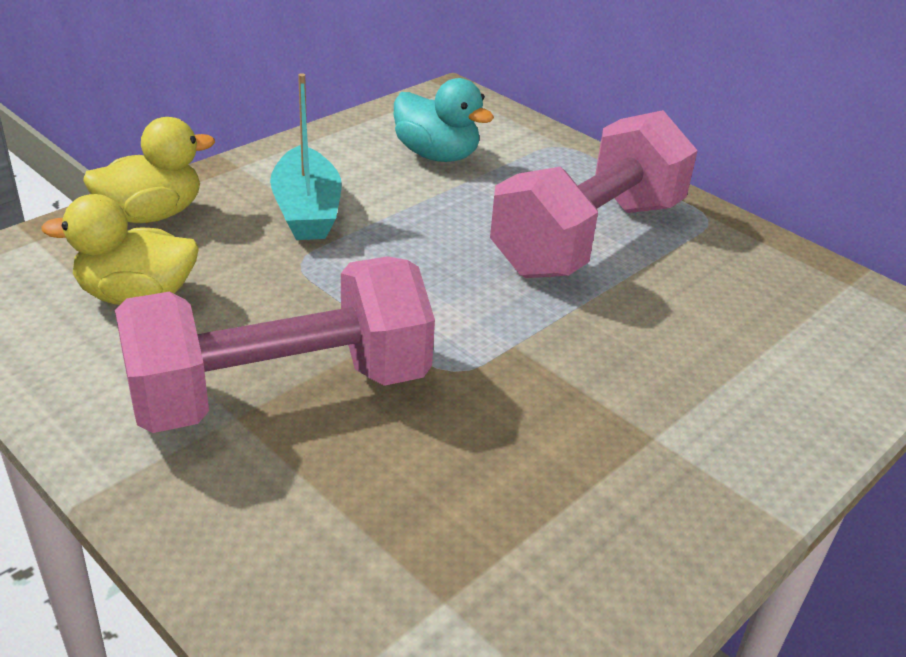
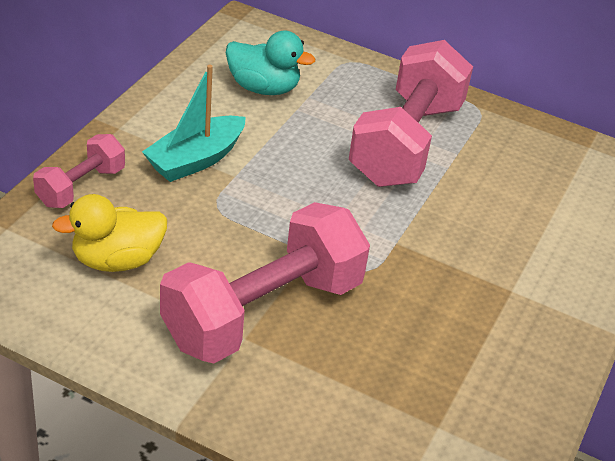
camera: 20 degrees left, 5 degrees up
(152, 214) = (81, 187): yellow duck -> pink dumbbell
(307, 211) = (195, 160): turquoise boat -> turquoise boat turned 75 degrees clockwise

